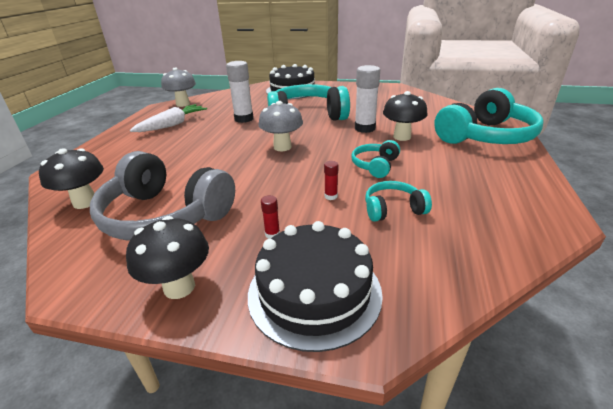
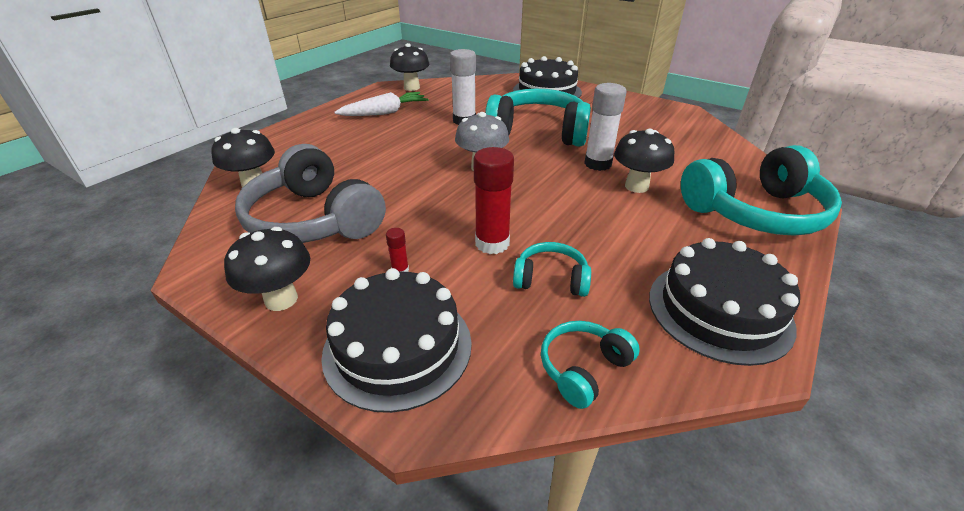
camera: 20 degrees right, 5 degrees up
(183, 104) = (411, 88): grey mushroom -> black mushroom
(331, 196) = (492, 243): red glue stick -> red glue stick, size x2.18
(375, 165) = (572, 218): turquoise headphones -> turquoise headphones (583, 368)
(515, 199) = (719, 310): none -> black cake

